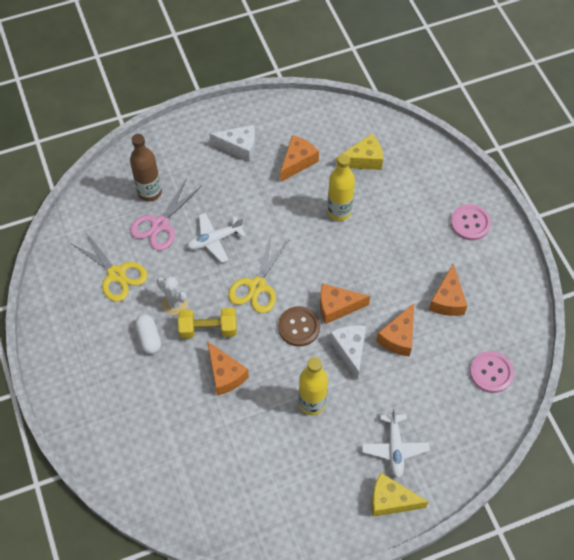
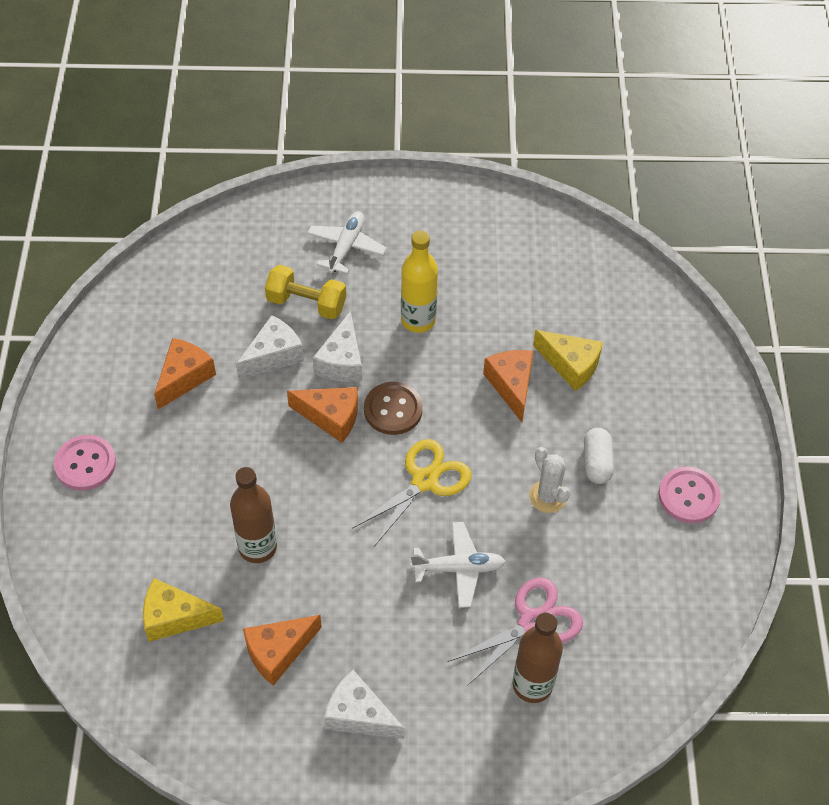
camera: 160 degrees left, 5 degrees down
(117, 274) = (619, 566): yellow scissors -> none
(208, 329) = (513, 447): yellow dumbbell -> yellow dumbbell (306, 303)
(339, 211) = (257, 547): yellow bottle -> brown bottle
(391, 500) = (377, 204): yellow cheese -> yellow cheese (570, 365)
(398, 337) = (273, 356): orange cheese -> white cheese
(491, 372) = (188, 282): pink button -> pink button (688, 496)

